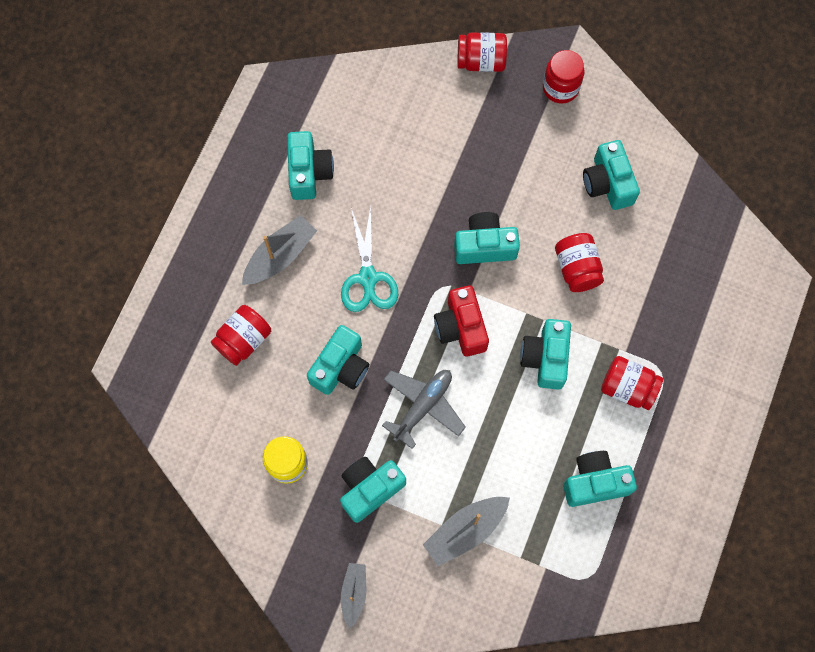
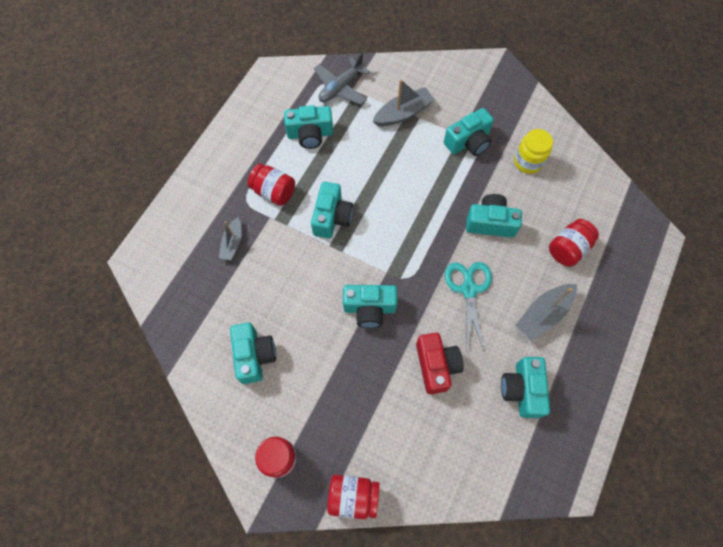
camera: 175 degrees left, 5 degrees down
(341, 367) = (490, 223): turquoise camera -> turquoise camera turned 60 degrees clockwise
(354, 593) = (479, 85): grey boat -> grey boat (232, 243)
(423, 406) = (428, 191): grey plane -> grey plane (341, 87)
(461, 327) = (395, 245): red camera -> red camera (436, 365)
(577, 268) = (295, 283): red jar -> none

